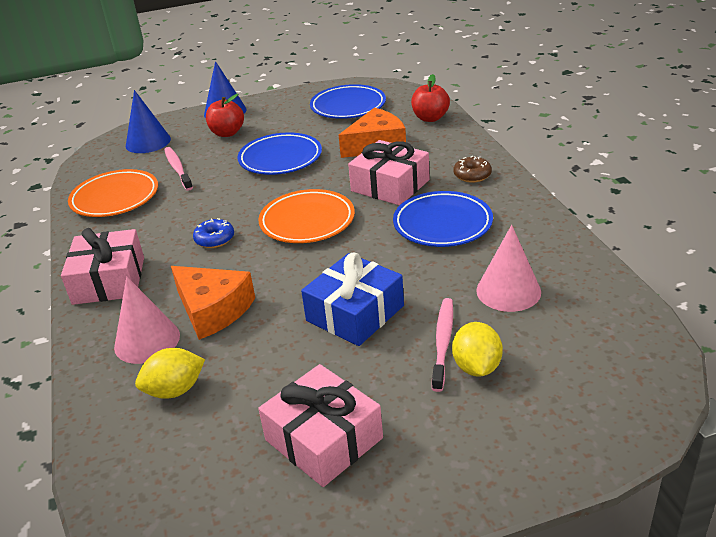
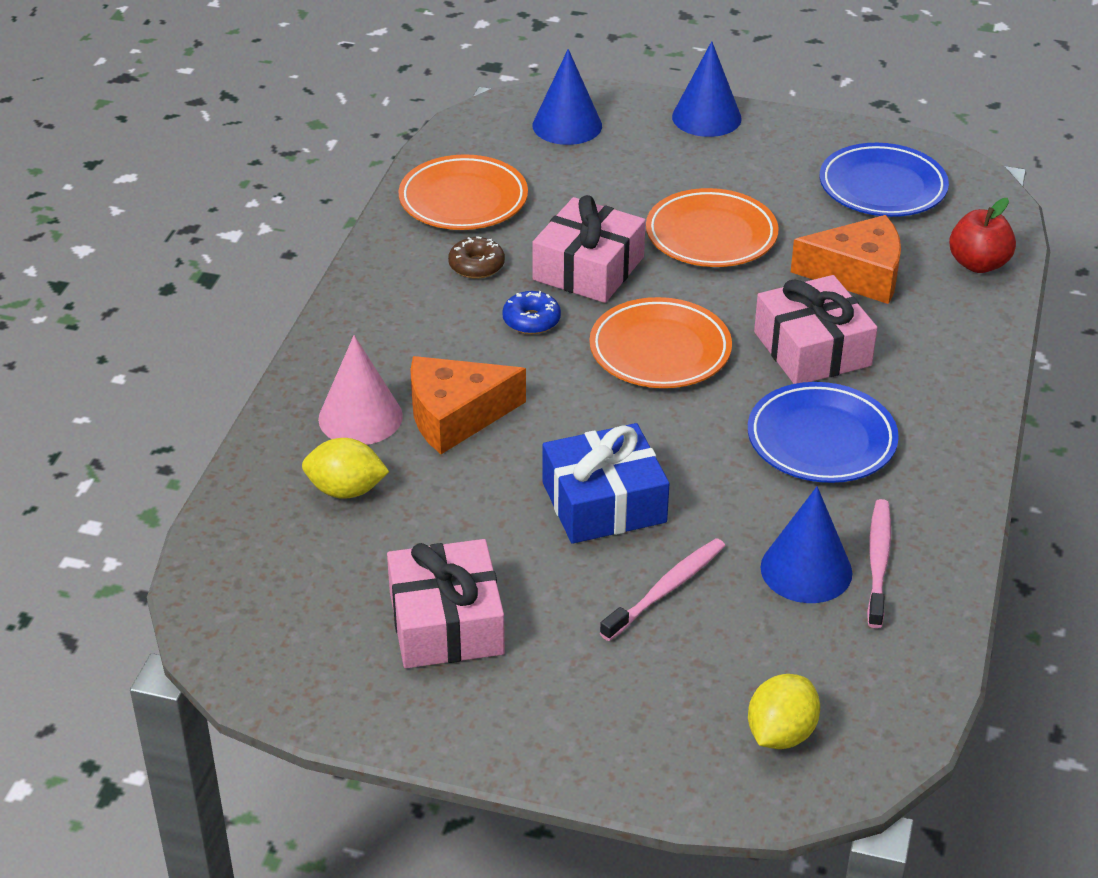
camera: 30 degrees right, 5 degrees up
(109, 280) = (375, 318): pink gift -> pink gift (588, 268)
(178, 169) = (570, 189): pink toothbrush -> pink toothbrush (878, 562)
(213, 310) = (455, 416): orange cheese -> orange cheese turned 90 degrees clockwise
(227, 133) = (679, 158): red apple -> none
(280, 158) = (711, 235): blue plate -> orange plate
(472, 175) = (936, 387): brown donut -> brown donut (476, 266)
(476, 367) = (674, 637): yellow lemon -> yellow lemon (780, 734)
(508, 291) = (806, 570): pink cone -> blue cone

